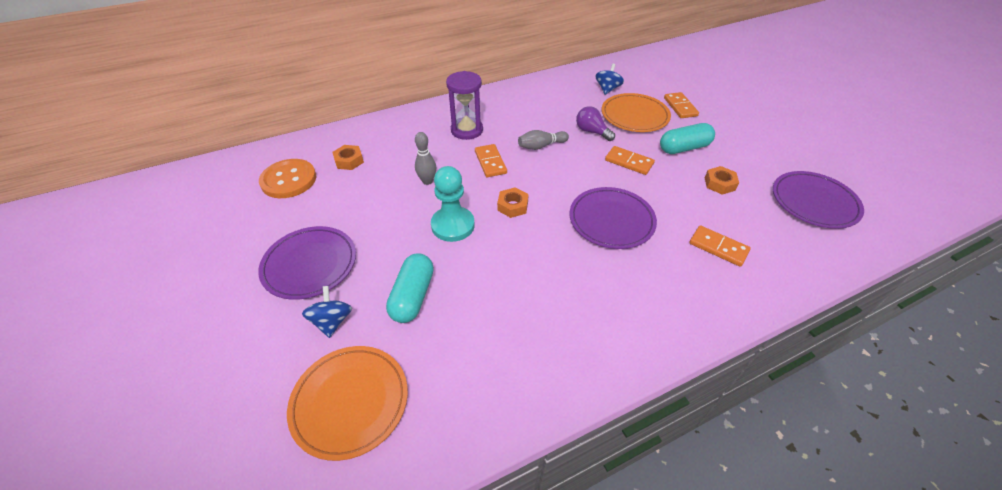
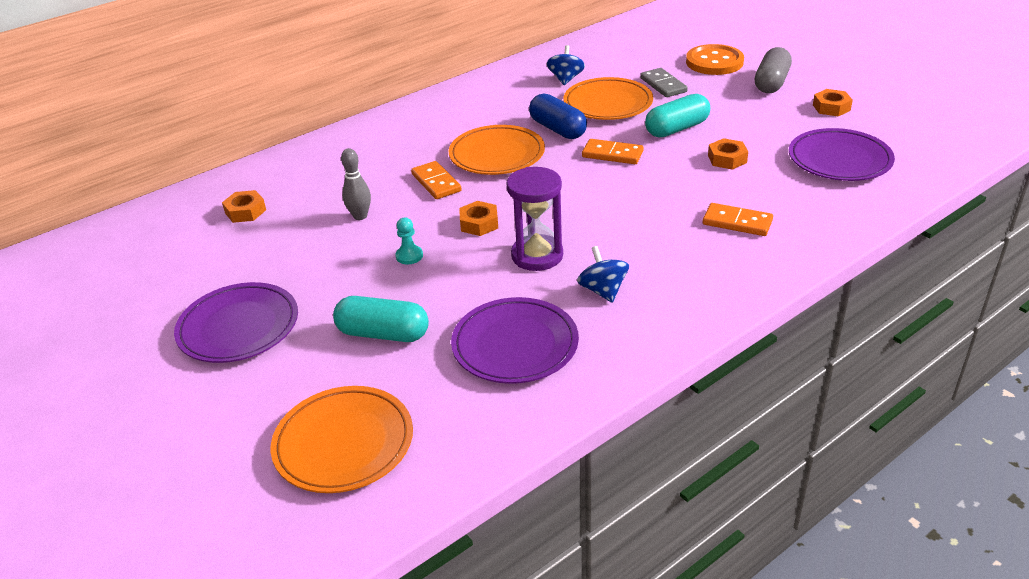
camera: 10 degrees left, 10 degrees down
(289, 180) = (170, 246): orange button -> orange button (714, 62)
(332, 321) = (291, 376): blue spinning top -> blue spinning top (603, 290)
(413, 296) = (383, 334): turquoise capsule -> turquoise capsule turned 75 degrees counterclockwise
(453, 225) = (409, 256): turquoise pawn -> turquoise pawn, size x0.49
(467, 130) = (393, 153): purple hourglass -> purple hourglass (537, 255)
(541, 146) = (497, 155): grey bowling pin -> orange plate
(592, 132) = (558, 129): purple light bulb -> blue capsule
(611, 220) = (605, 218): purple plate -> purple plate (515, 345)
(680, 107) = (663, 85): orange domino -> grey domino
(766, 119) = (771, 83): none -> grey capsule
(813, 151) = (831, 107): none -> orange nut

